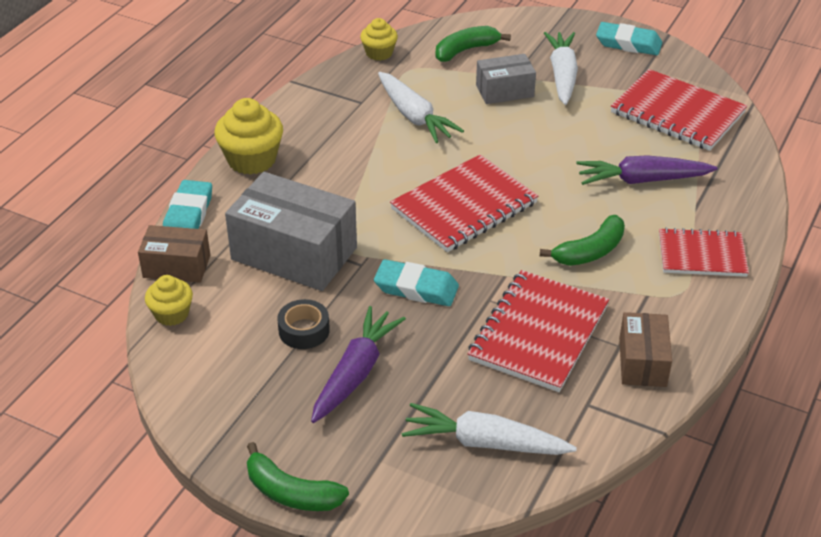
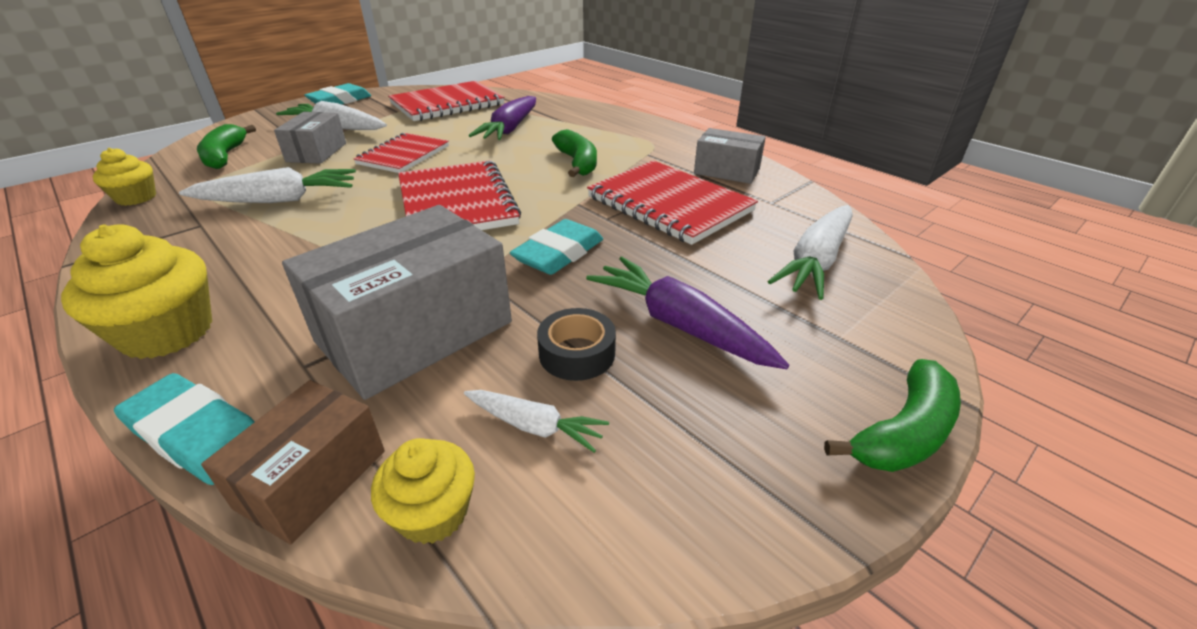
camera: 70 degrees left, 5 degrees down
(237, 330) = (534, 426): none -> white carrot
(642, 362) = (727, 171): brown box -> grey box
(702, 255) = (616, 129): red notebook -> red notebook (403, 155)

